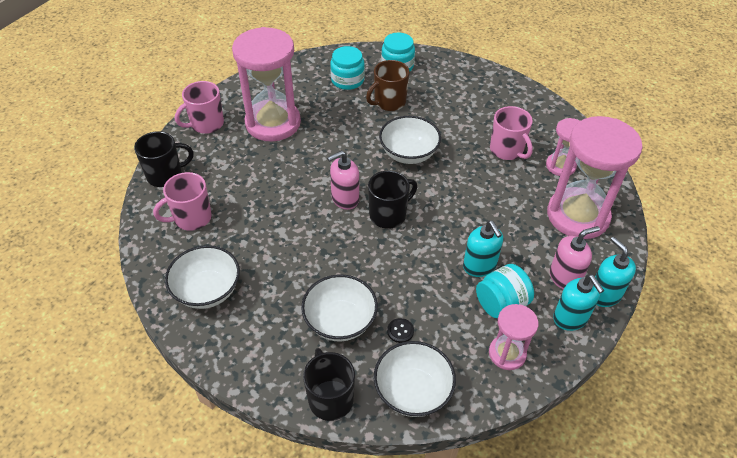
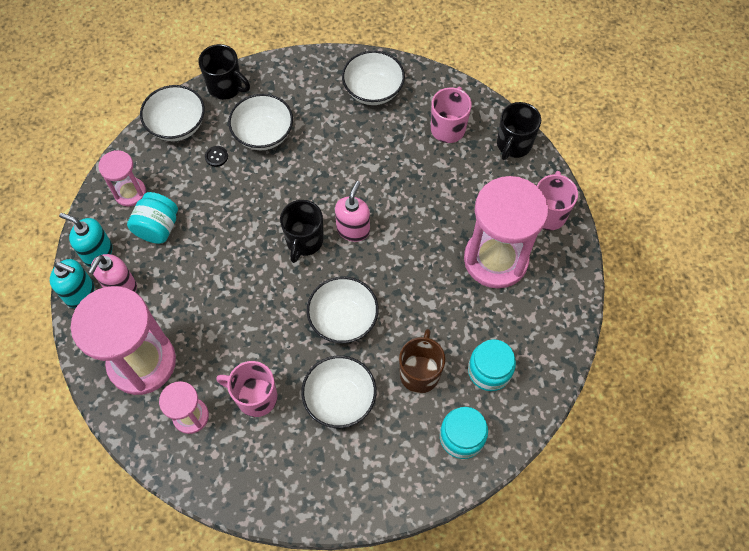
camera: 140 degrees right, 15 degrees up
(452, 119) = (340, 399): none -> white bowl
(479, 266) = (195, 248): turquoise soap dispenser -> none

